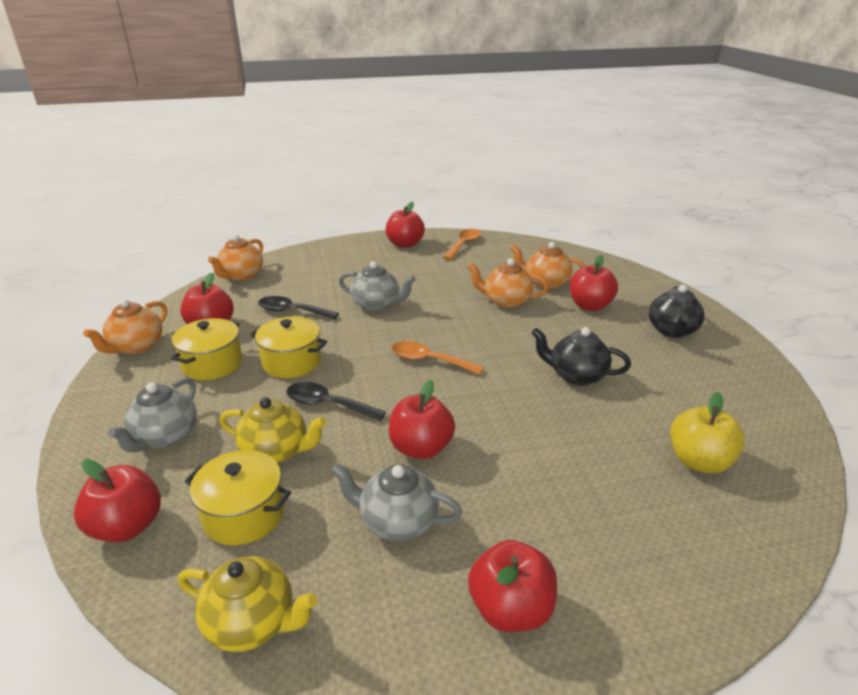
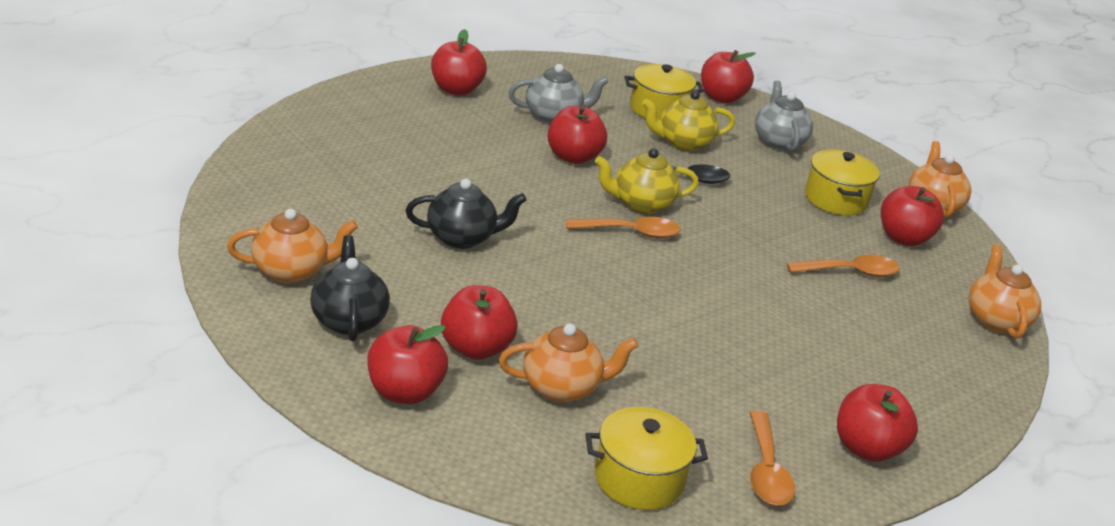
camera: 150 degrees right, 0 degrees up
(252, 622) = (596, 73): yellow teapot -> yellow teapot (641, 204)
(291, 362) = (766, 212): yellow pot -> yellow pot (639, 479)
(292, 311) = (850, 272): black spoon -> orange spoon
(377, 305) = (764, 299): grey teapot -> none
(506, 301) = (601, 336): orange teapot -> orange teapot (291, 271)
(638, 293) = (404, 392): none -> red apple
(698, 461) = (329, 175): yellow apple -> none

